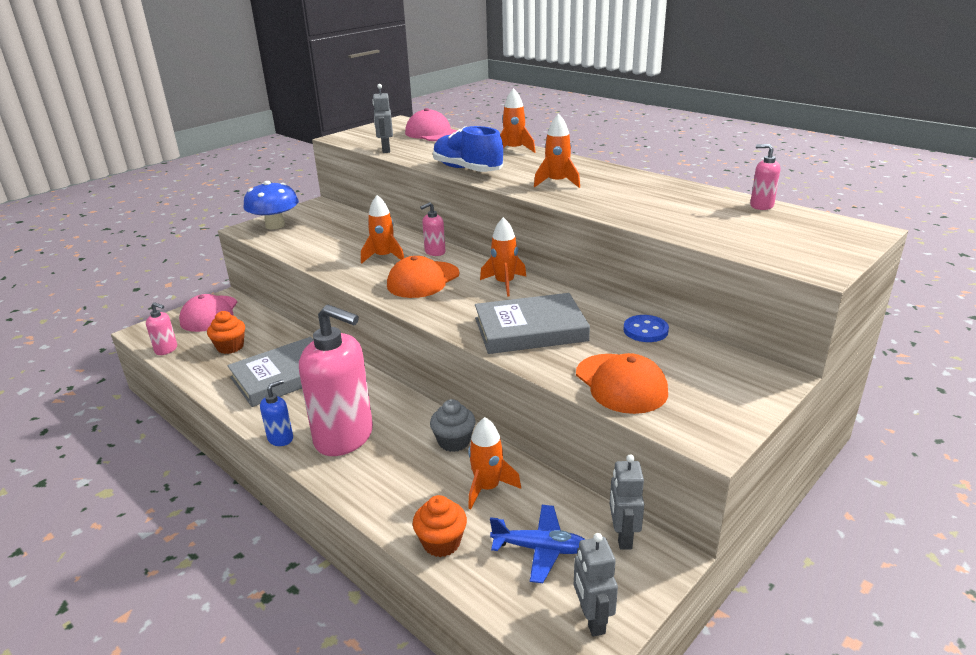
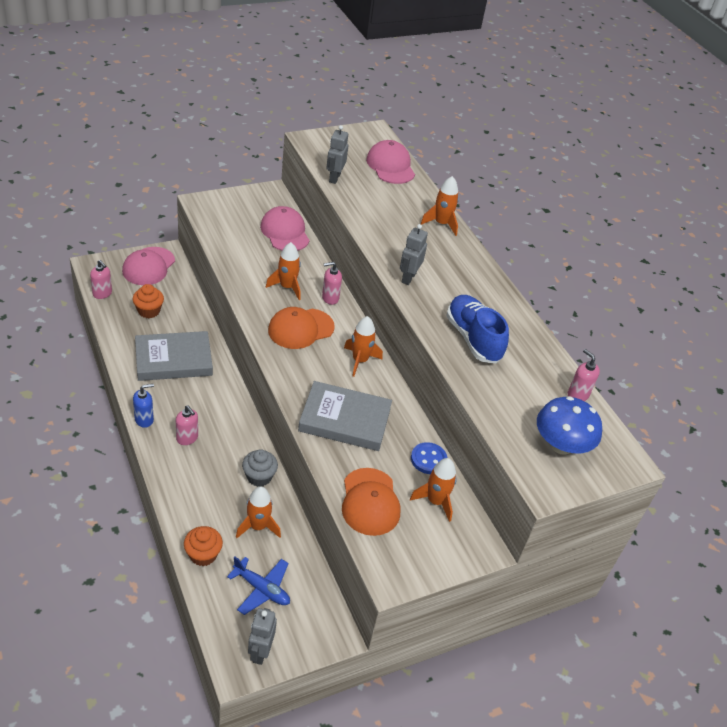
camera: 15 degrees right, 15 degrees up
(275, 225) = (224, 208): blue mushroom -> blue mushroom (561, 445)
(344, 437) = (187, 438): pink soap dispenser -> pink soap dispenser, size x0.43
(351, 224) = (285, 232): none -> pink cap
(467, 170) = (381, 239): blue shoe -> blue shoe (473, 338)
(557, 183) = (440, 290): orange rocket -> orange rocket (435, 501)
(623, 536) = (320, 606): grey robot -> grey robot (408, 278)

